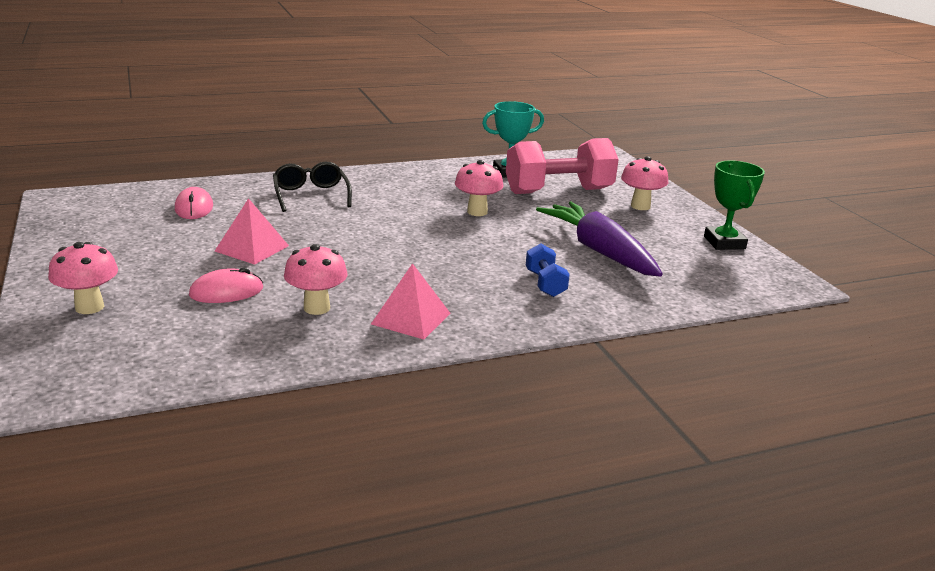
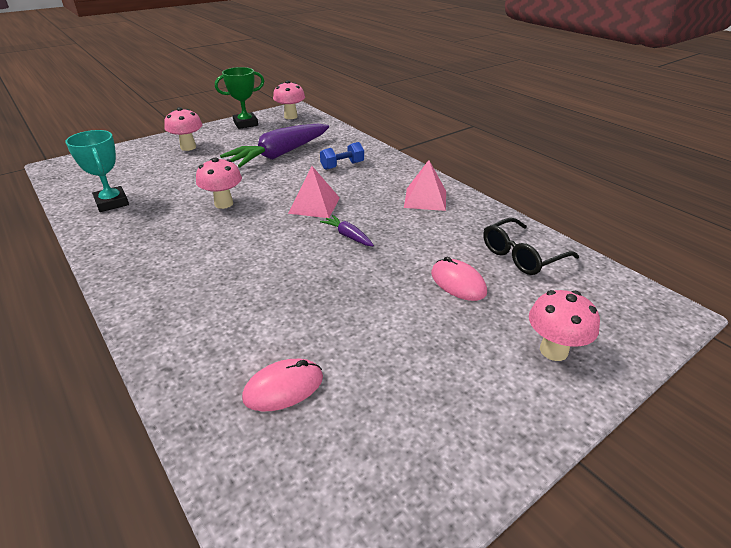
camera: 105 degrees left, 10 degrees up
(252, 248) = (368, 298): pink pyramid -> pink pyramid (314, 205)
(311, 195) = (209, 304): black glasses -> black glasses (521, 255)
(317, 308) = (444, 235): pink mushroom -> pink mushroom (290, 116)
(362, 257) = (348, 236): none -> purple carrot
(558, 191) = (162, 177): pink dumbbell -> none

